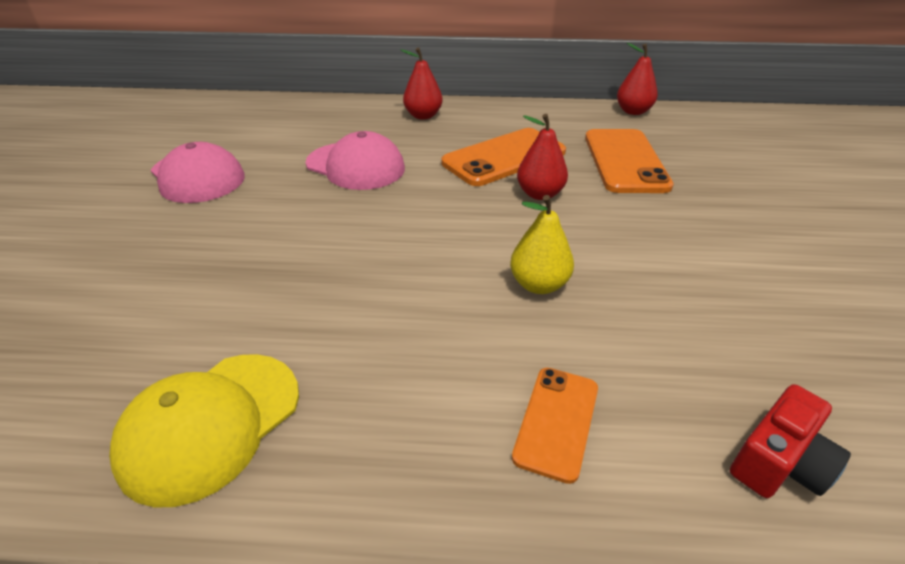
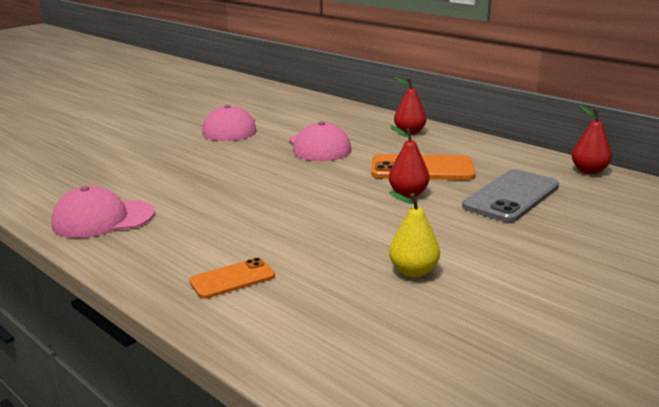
camera: 40 degrees right, 15 degrees down
(211, 424) = (103, 219): yellow cap -> pink cap
(539, 285) = (323, 231): yellow pear -> yellow pear (413, 271)
(625, 161) = (511, 196): orange phone -> grey phone
(779, 462) = (311, 341): red camera -> none

